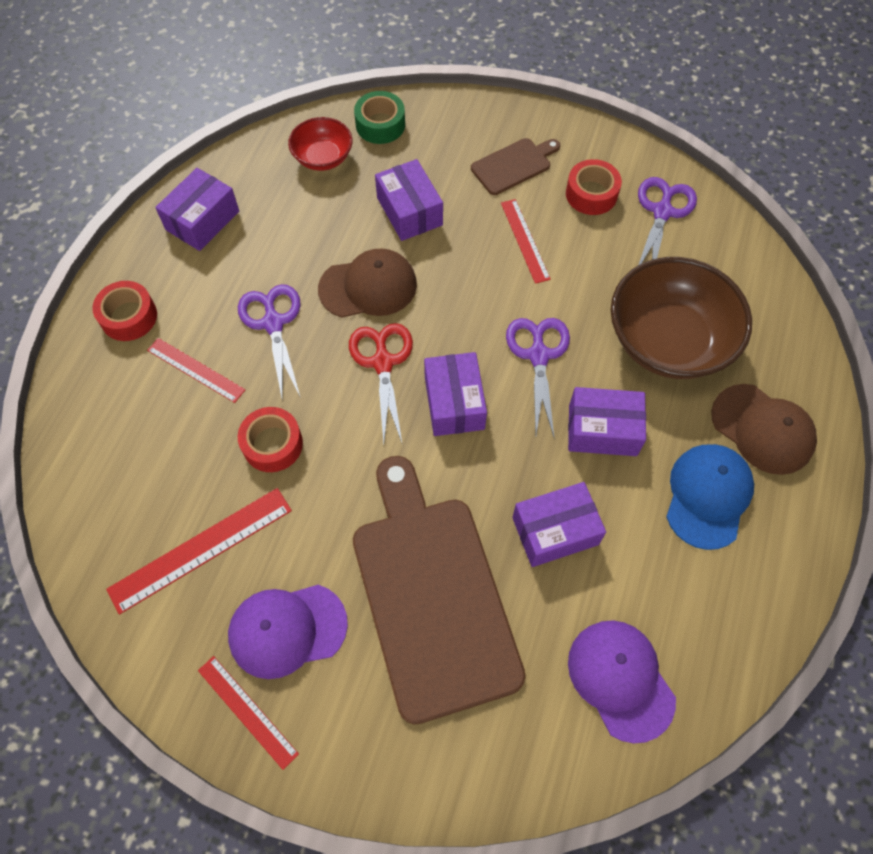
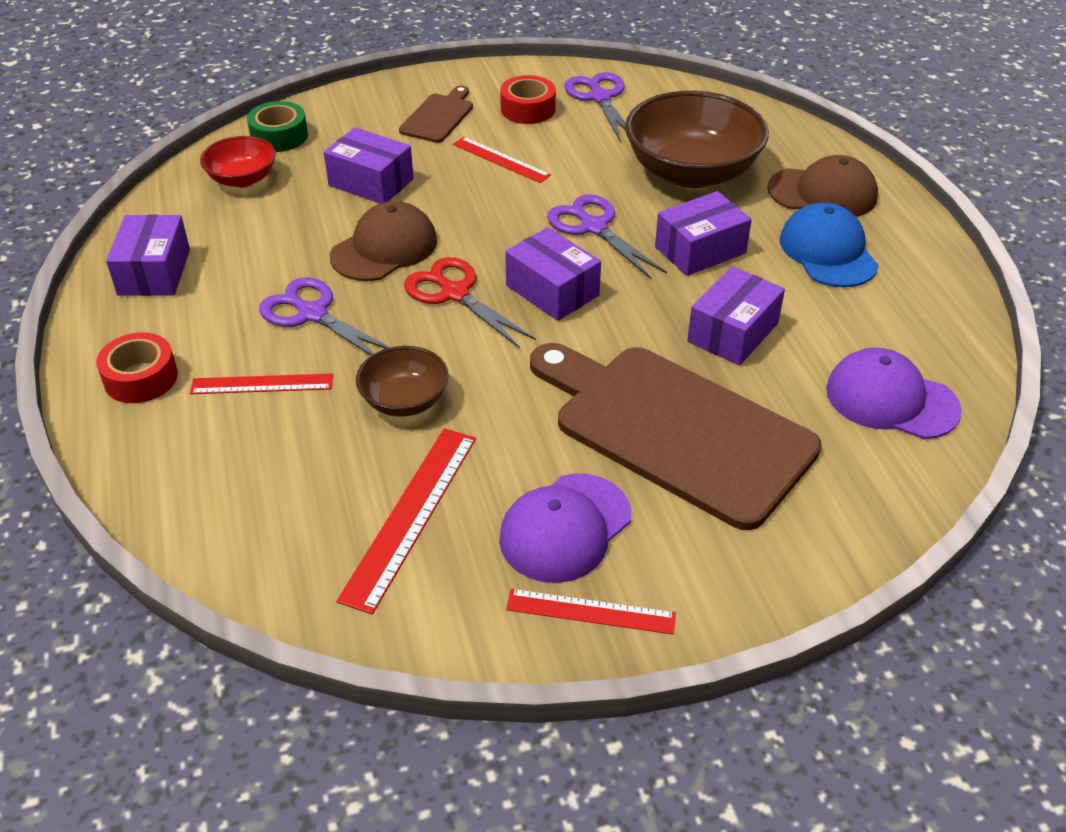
camera: 35 degrees left, 20 degrees down
(272, 444) = (404, 400): red tape -> brown bowl

